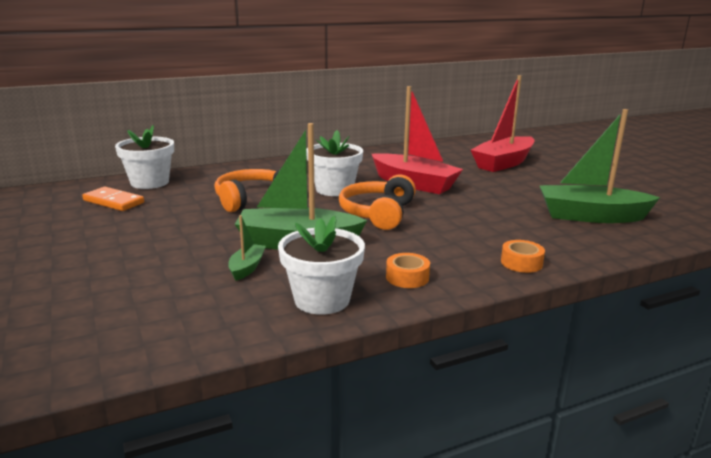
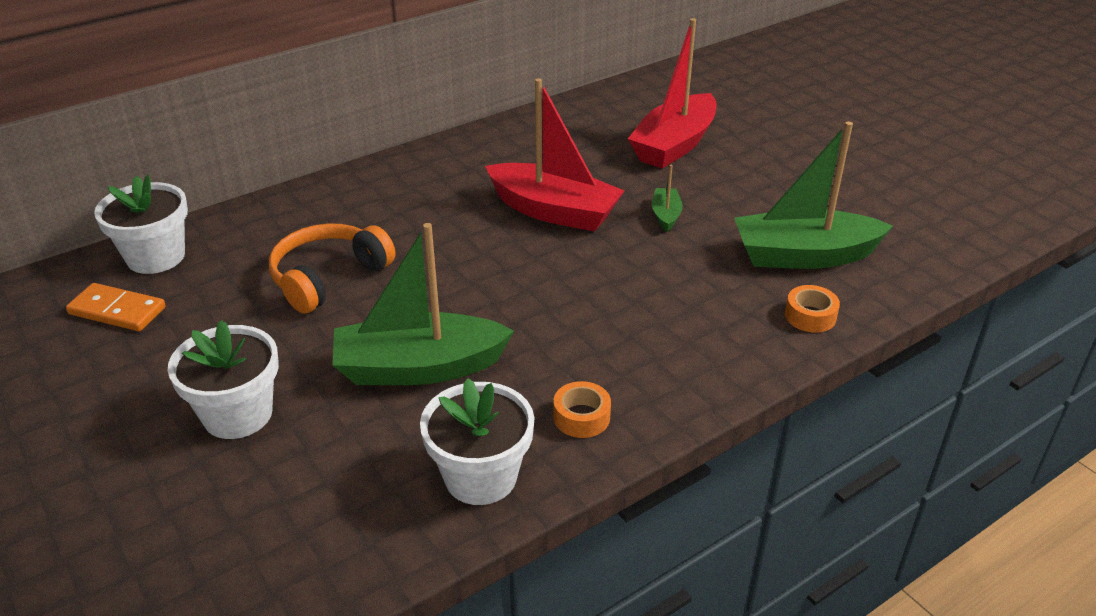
camera: 10 degrees left, 15 degrees up
(247, 268) = (364, 430): green boat -> green boat (666, 215)
(334, 189) = (442, 239): white flower pot -> white flower pot (238, 414)
(377, 213) = (516, 288): orange headphones -> none
(521, 263) = (723, 367): orange tape -> orange tape (810, 316)

